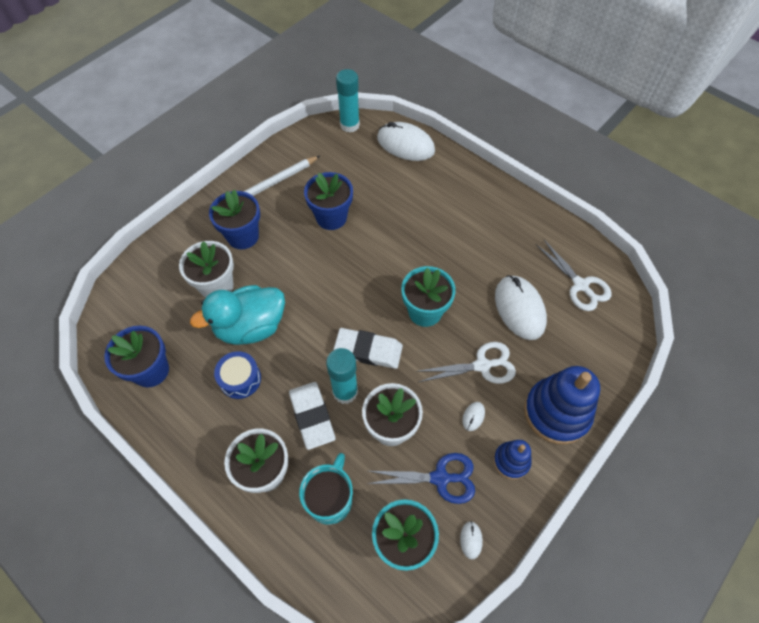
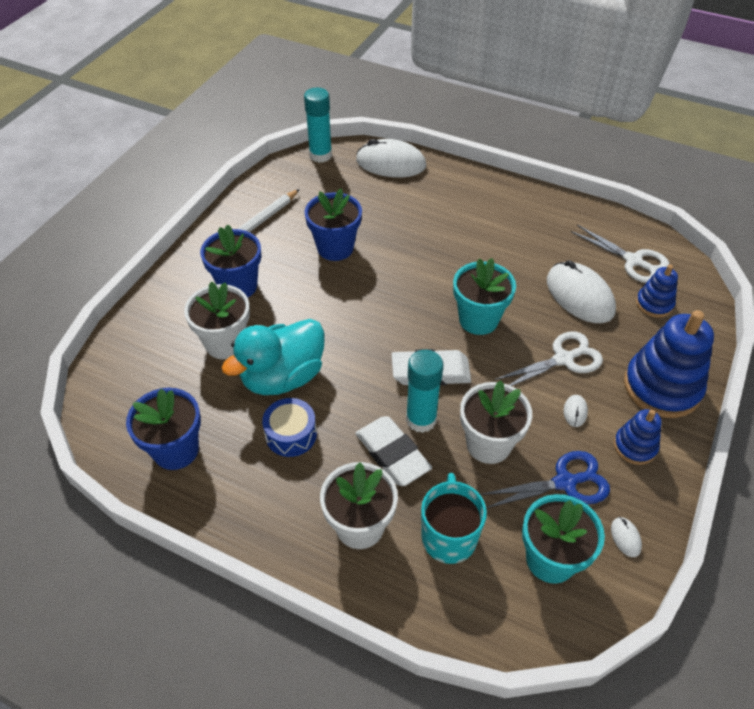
camera: 15 degrees left, 10 degrees down
(582, 331) = (654, 304): none -> blue stacking toy

